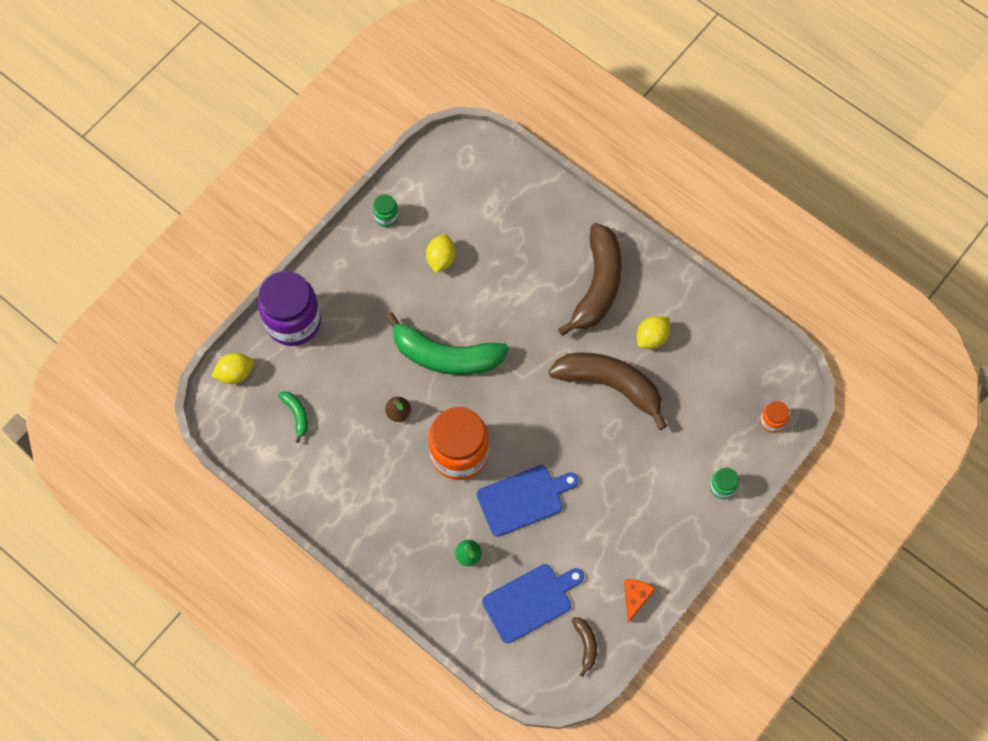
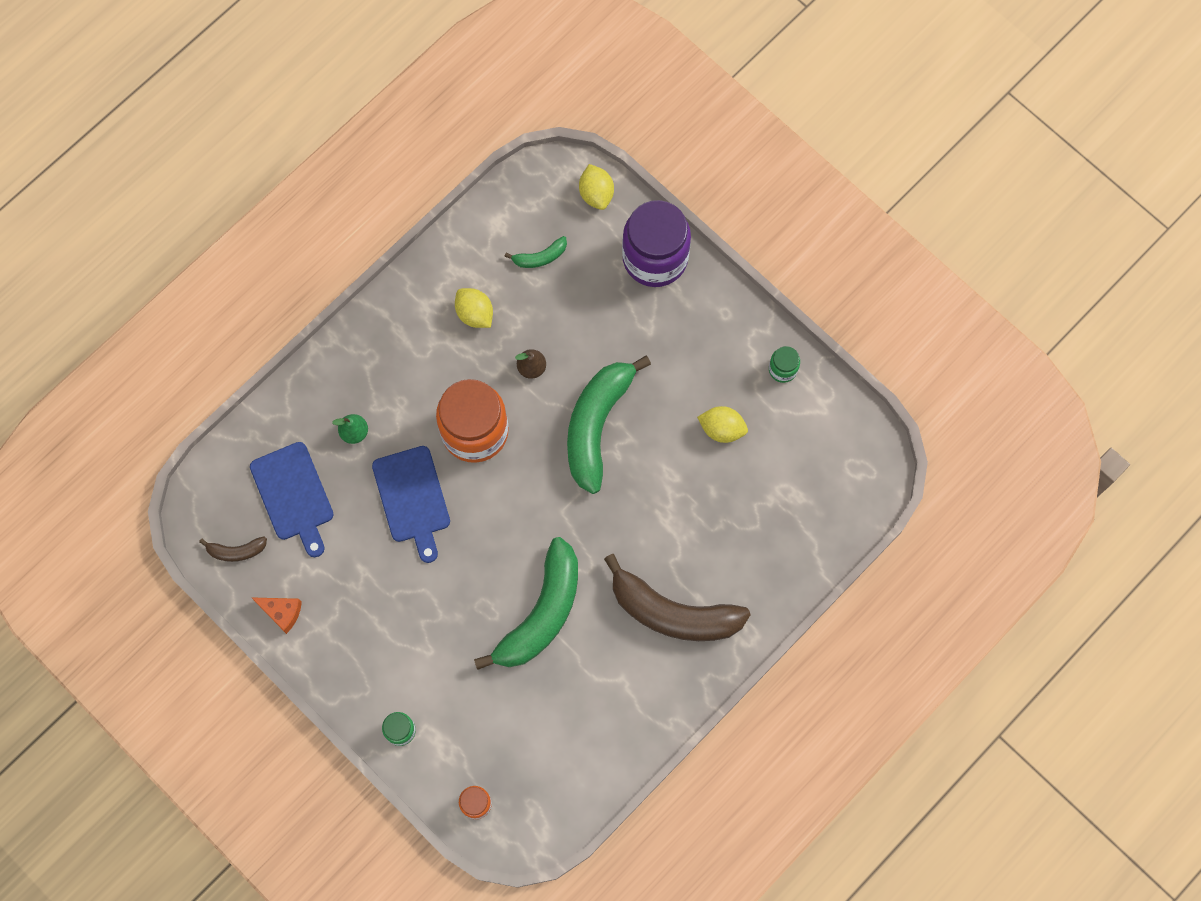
camera: 95 degrees right, 5 degrees up
(610, 385) = (541, 613): brown banana -> green banana
(652, 337) = (598, 670): yellow lemon -> yellow lemon (475, 314)

